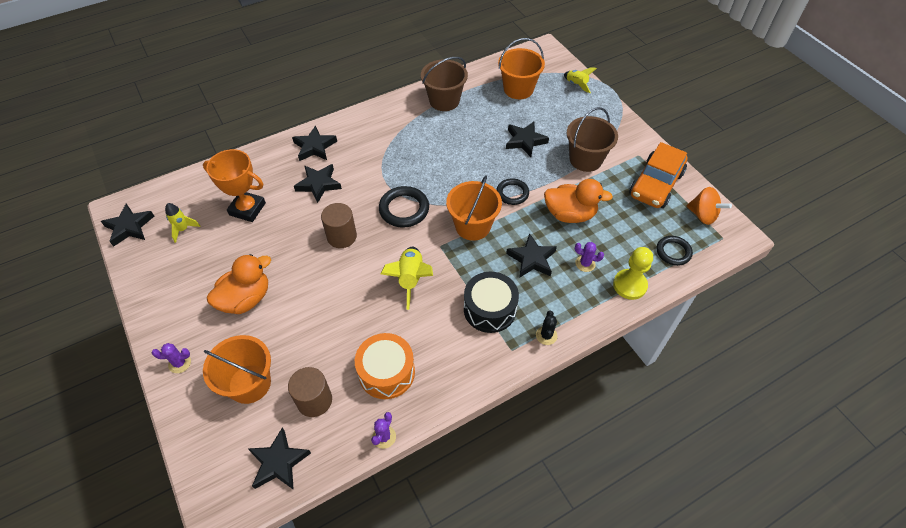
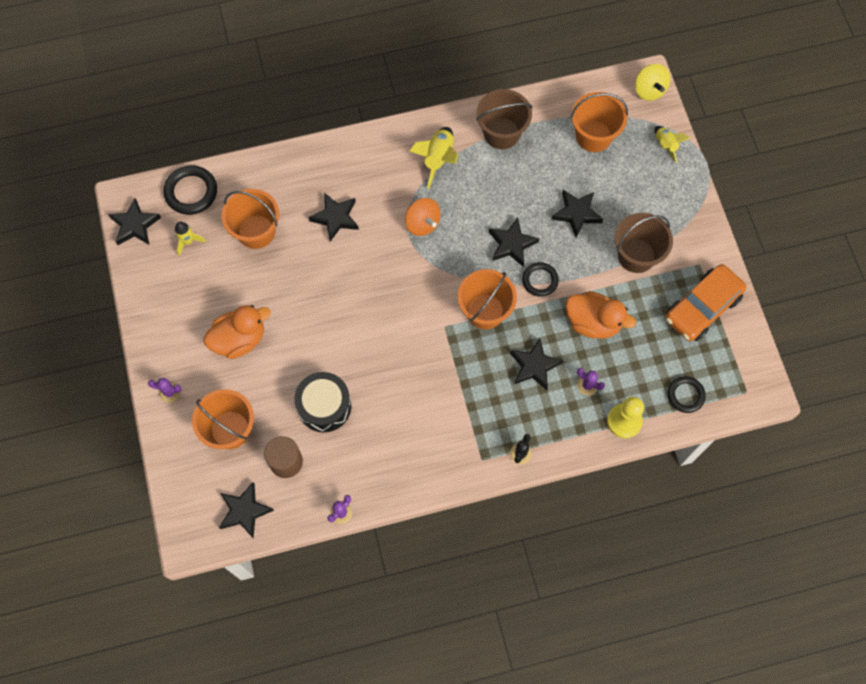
camera: 15 degrees right, 15 degrees up
(247, 209) = (256, 232): orange trophy -> orange bucket
(314, 147) = (341, 166): black star -> black star (511, 244)
(342, 236) = (346, 290): brown cylinder -> none
(386, 372) = (357, 451): orange drum -> none
(404, 209) = (418, 272): black ring -> black ring (191, 192)
(410, 279) = (404, 358): yellow rocket -> yellow rocket (438, 159)
(489, 309) = (474, 411): black drum -> black drum (324, 406)
(549, 54) = (649, 90): none -> yellow spinning top
(702, 215) = (737, 359): orange spinning top -> orange spinning top (422, 223)

